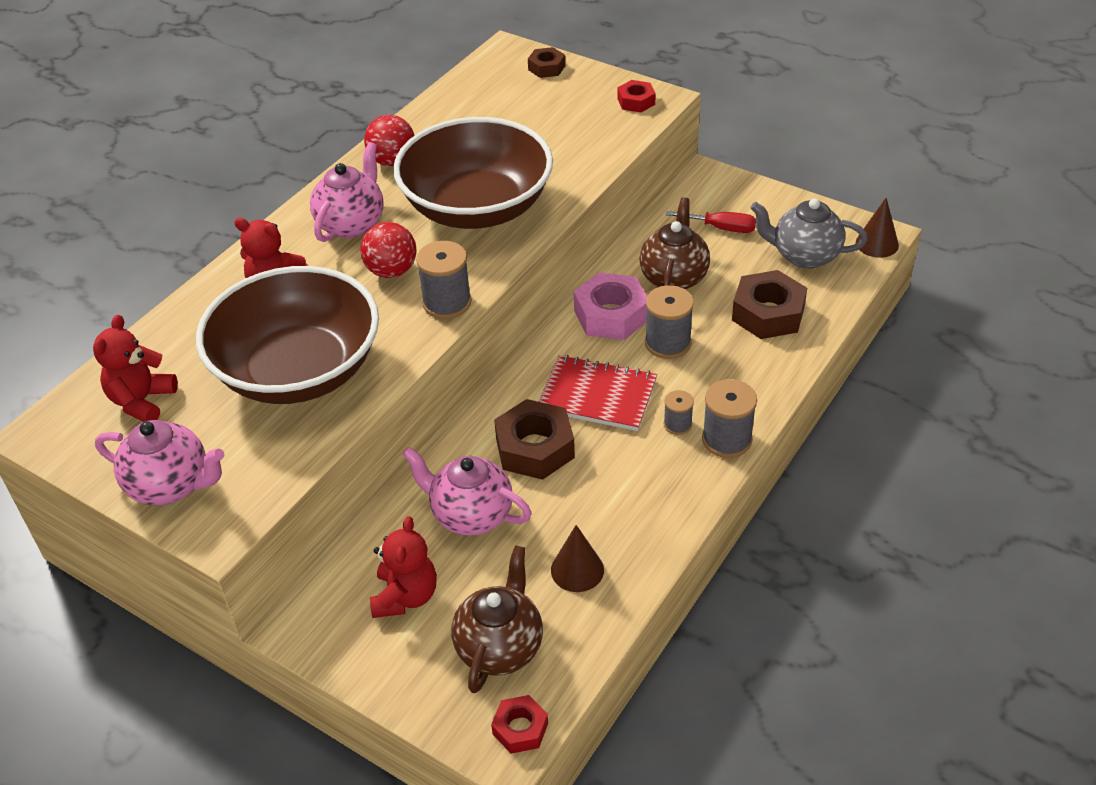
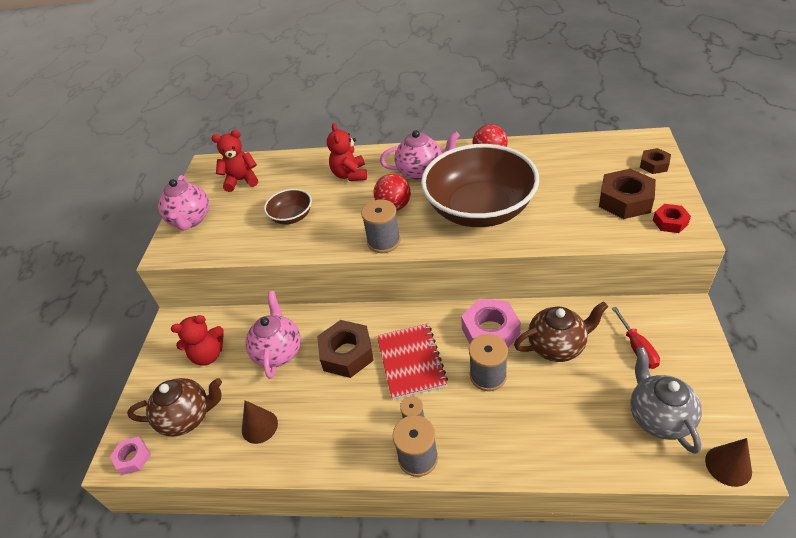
camera: 65 degrees right, 0 degrees up
(298, 371) = (291, 216): brown bowl -> brown bowl, size x0.44
(520, 729) = (133, 458): red nut -> pink nut
(768, 313) = (569, 423): brown nut -> brown nut (625, 200)

